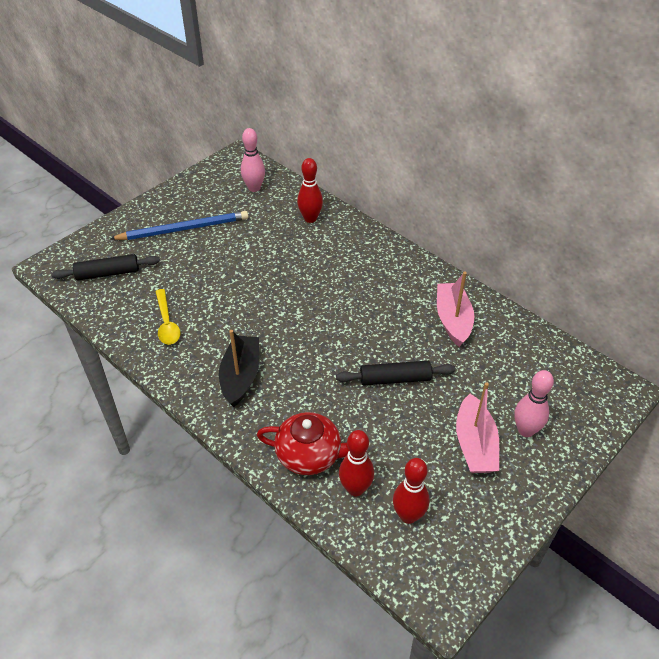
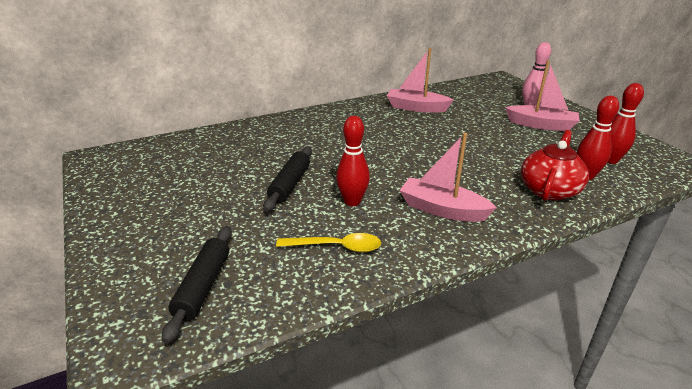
camera: 70 degrees left, 15 degrees down
(184, 229) = (179, 210): blue pencil -> none
(241, 376) = (442, 209): black boat -> pink boat
(254, 188) = (163, 156): pink bowling pin -> none
(310, 218) = (245, 137): red bowling pin -> red bowling pin (352, 201)
(395, 379) = (470, 139): black rolling pin -> black rolling pin (290, 184)

